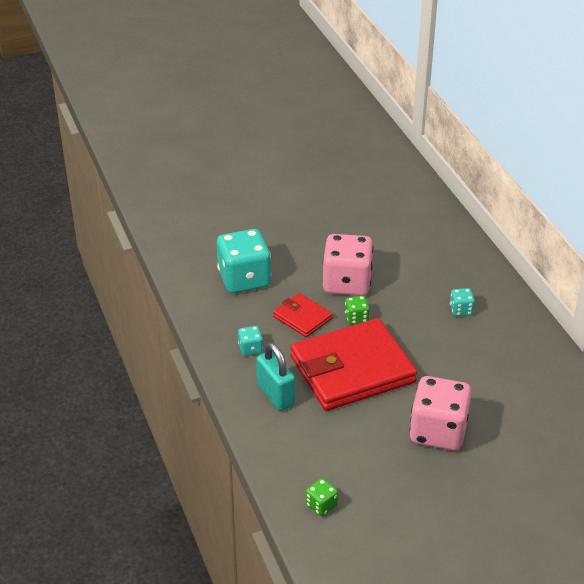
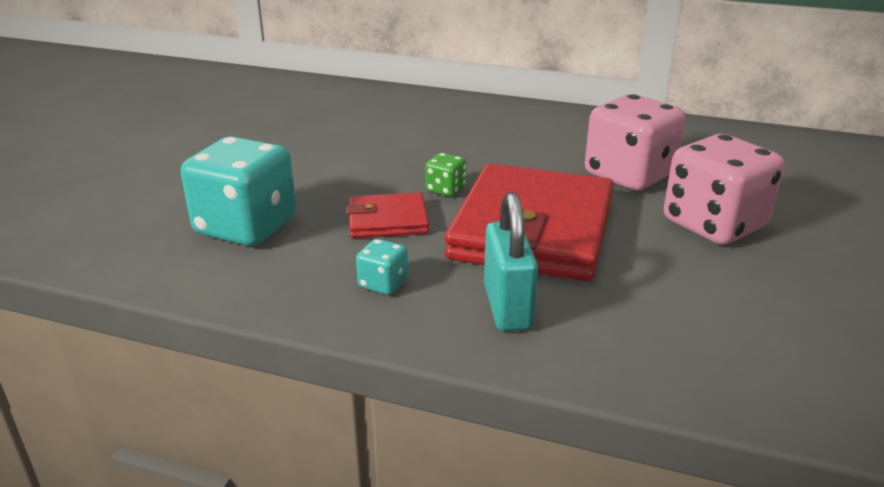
camera: 50 degrees left, 10 degrees down
(275, 395) = (507, 307): turquoise padlock -> turquoise padlock turned 75 degrees clockwise
(321, 505) = (798, 377): green dice -> none
(347, 283) = (378, 170): pink dice -> pink dice (629, 175)
(461, 310) = (523, 135): turquoise dice -> none

